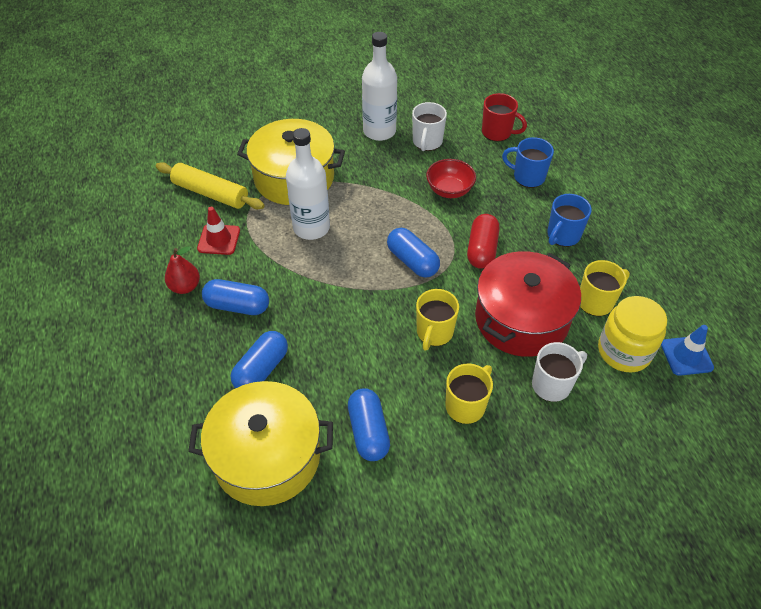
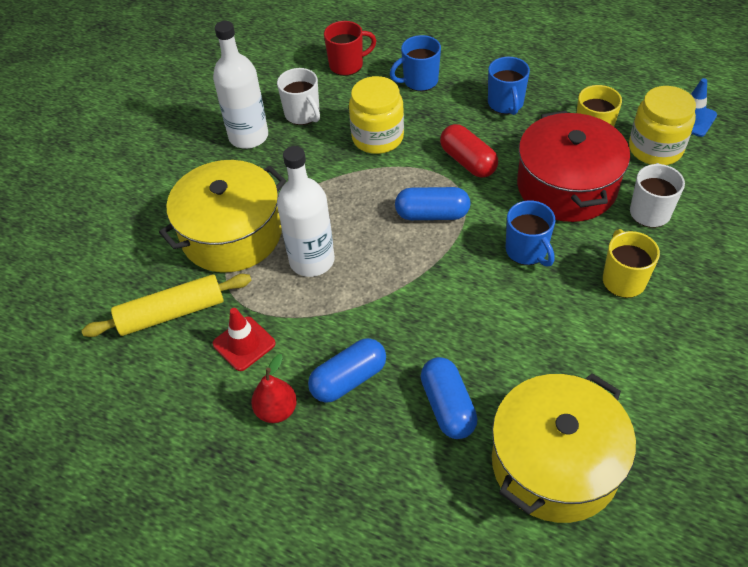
camera: 45 degrees left, 0 degrees up
(368, 431) = (592, 366): blue capsule -> none
(434, 333) = (527, 251): yellow mug -> blue mug
(449, 190) = (377, 137): red bowl -> yellow jar

